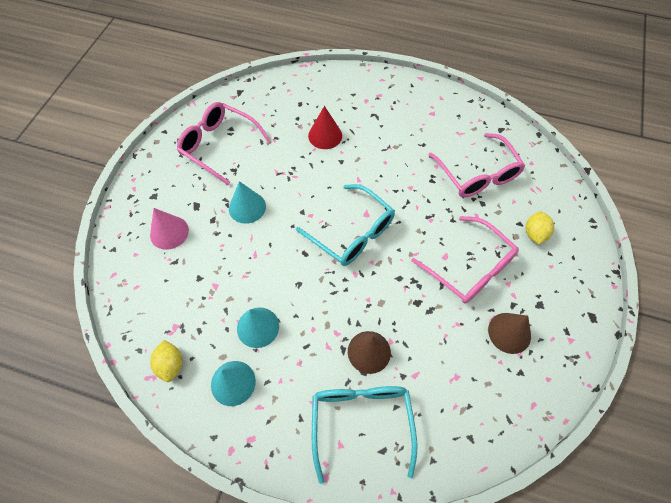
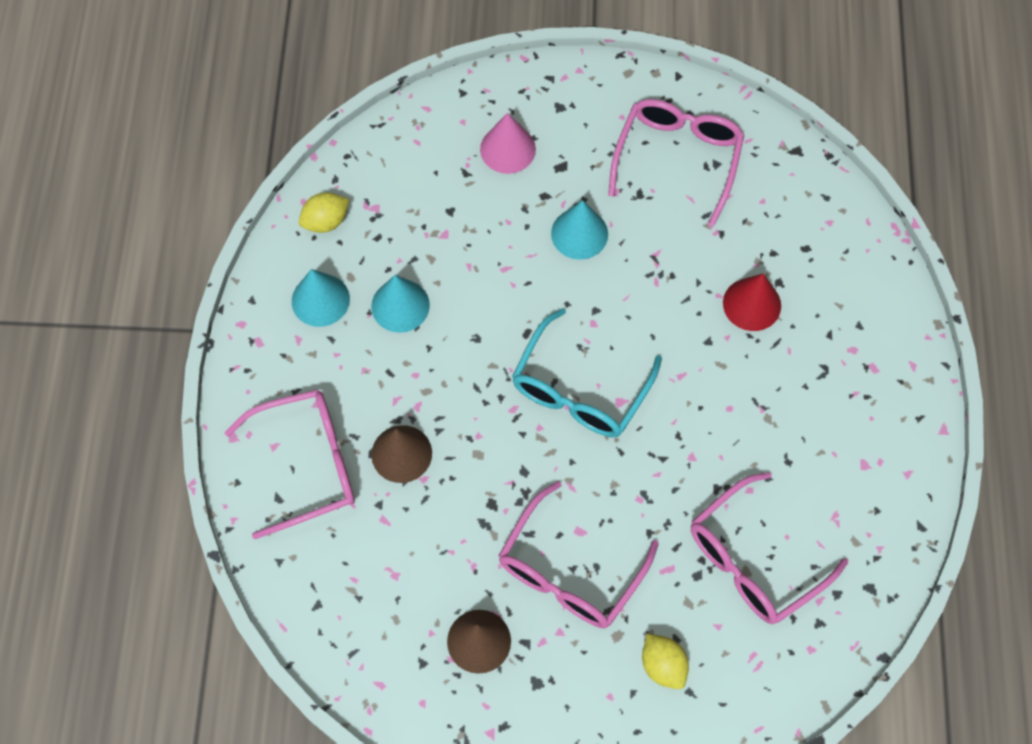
camera: 75 degrees right, 5 degrees up
(361, 421) = (308, 464): turquoise glasses -> pink glasses
(534, 234) = (663, 665): yellow lemon -> yellow lemon turned 60 degrees clockwise

